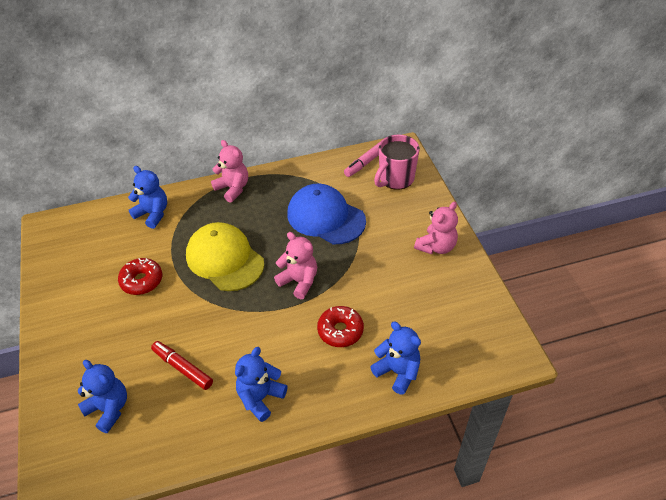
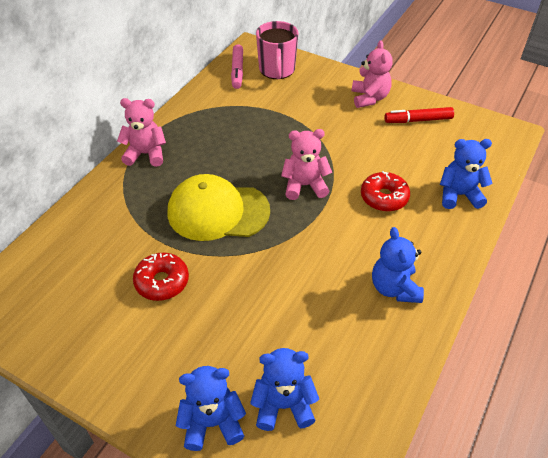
camera: 45 degrees left, 0 degrees up
(153, 214) = (92, 221): blue teddy bear -> blue teddy bear (212, 423)
(182, 368) = (302, 318): red marker -> red marker (418, 120)
(325, 217) = (260, 127): blue cap -> none

